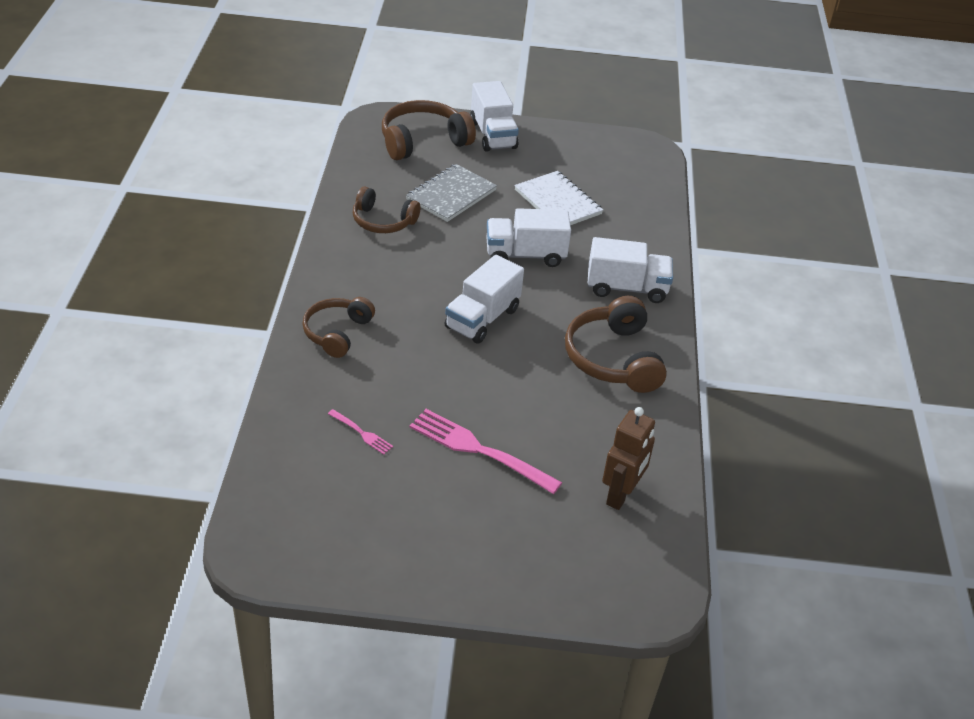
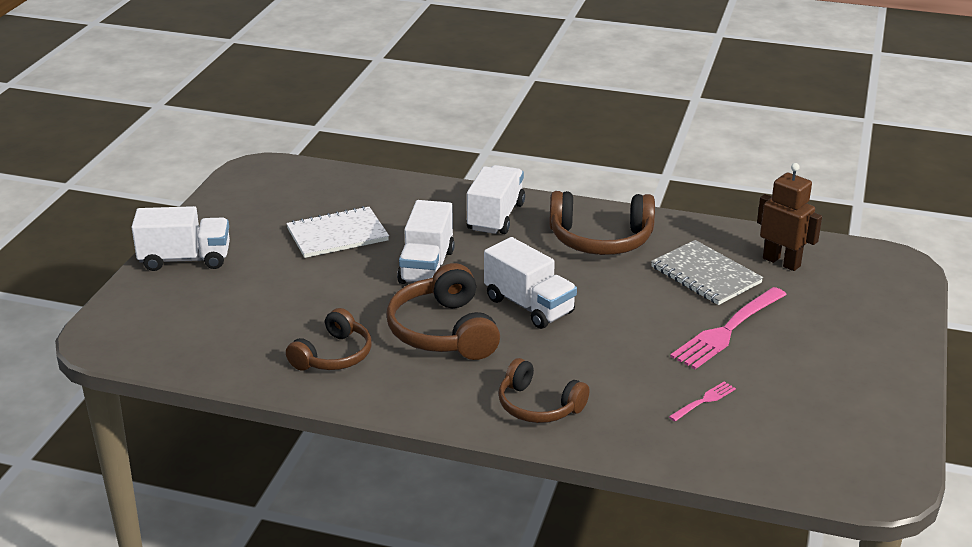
camera: 75 degrees left, 10 degrees down
(423, 141) = (174, 310): brown headphones -> brown headphones (444, 331)
(451, 195) = (297, 301): grey notebook -> grey notebook (705, 275)

